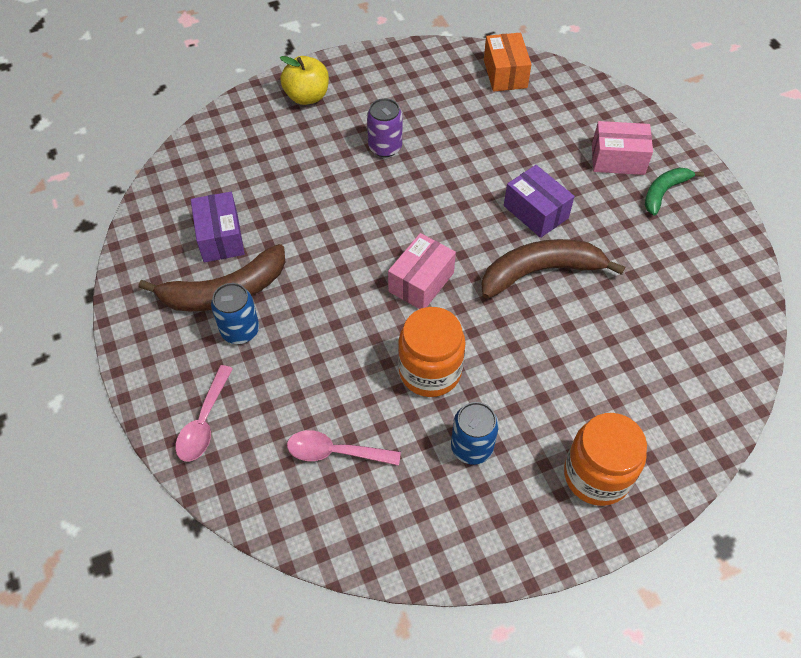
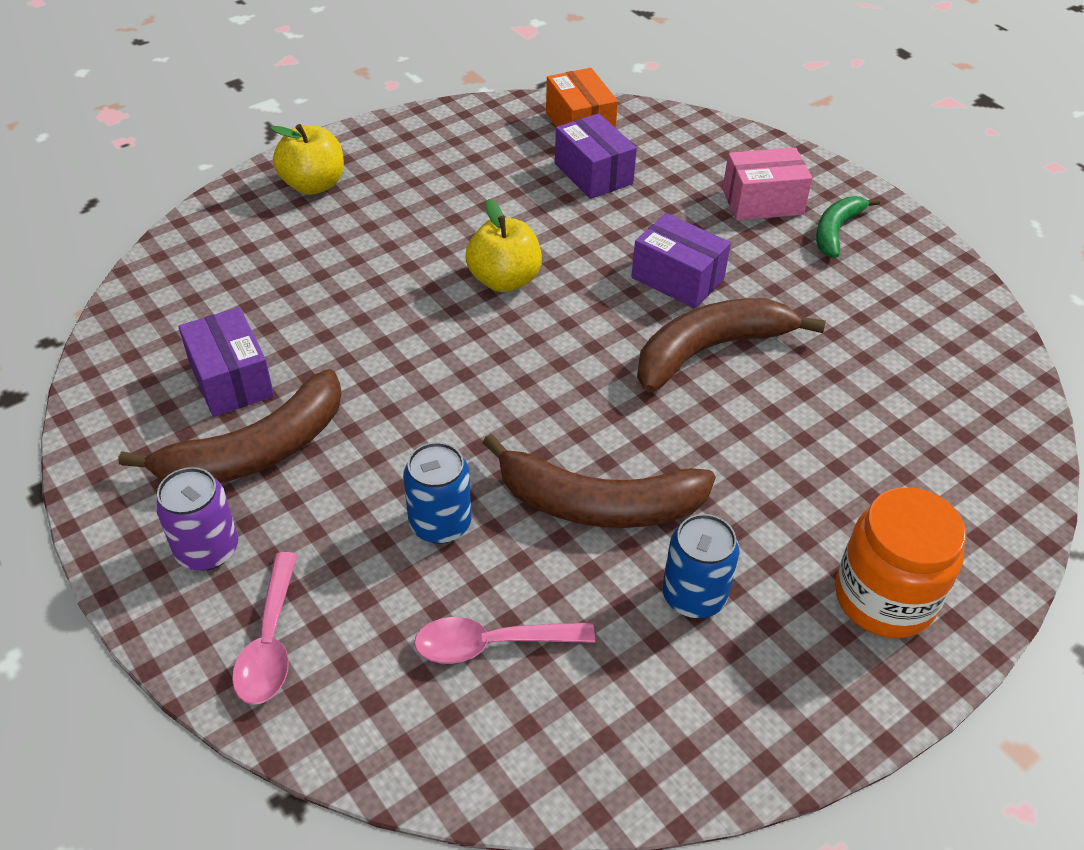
camera: 15 degrees left, 10 degrees down
(240, 330) = (294, 500): blue can -> blue can (440, 523)
(385, 147) = (443, 231): purple can -> purple can (207, 549)
(415, 193) = (504, 280): none -> yellow apple
(421, 282) = (548, 390): pink box -> none
(430, 371) = (598, 504): orange jar -> brown banana
(502, 117) = (593, 174): none -> purple box

